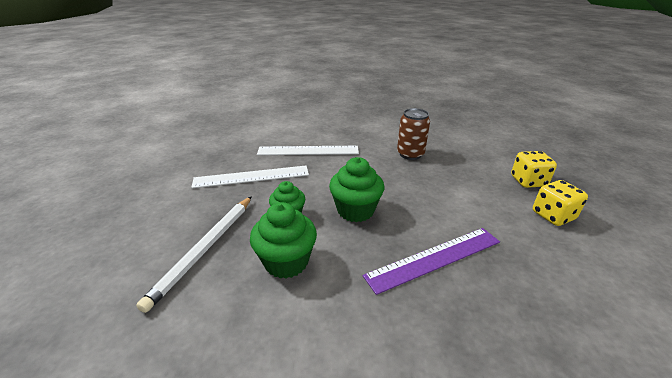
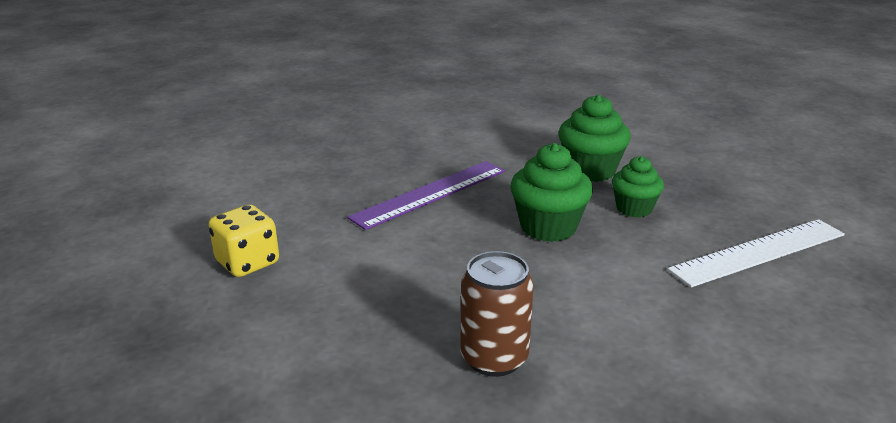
camera: 165 degrees right, 5 degrees down
(205, 249) = (686, 168): white pencil -> none
(308, 151) = (728, 327): white ruler -> none
(528, 181) = (246, 323): yellow dice -> none

